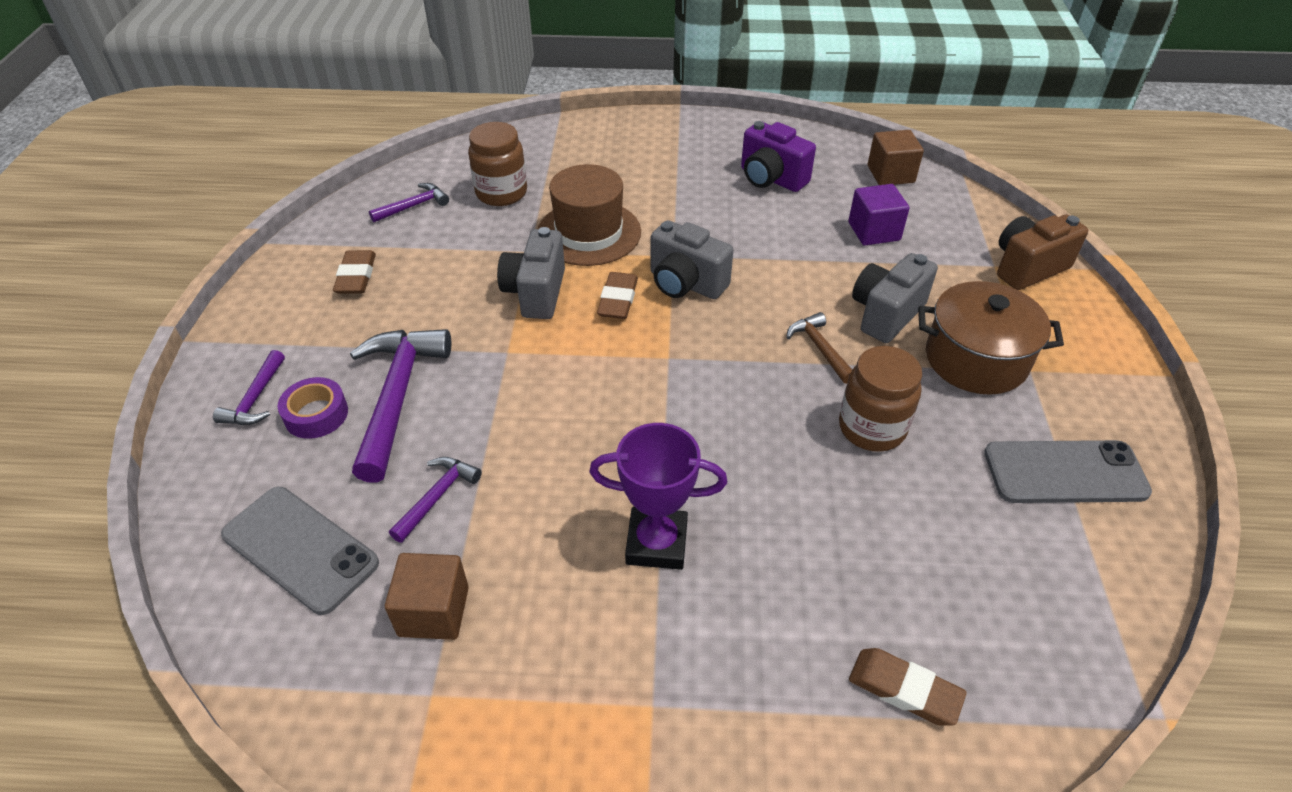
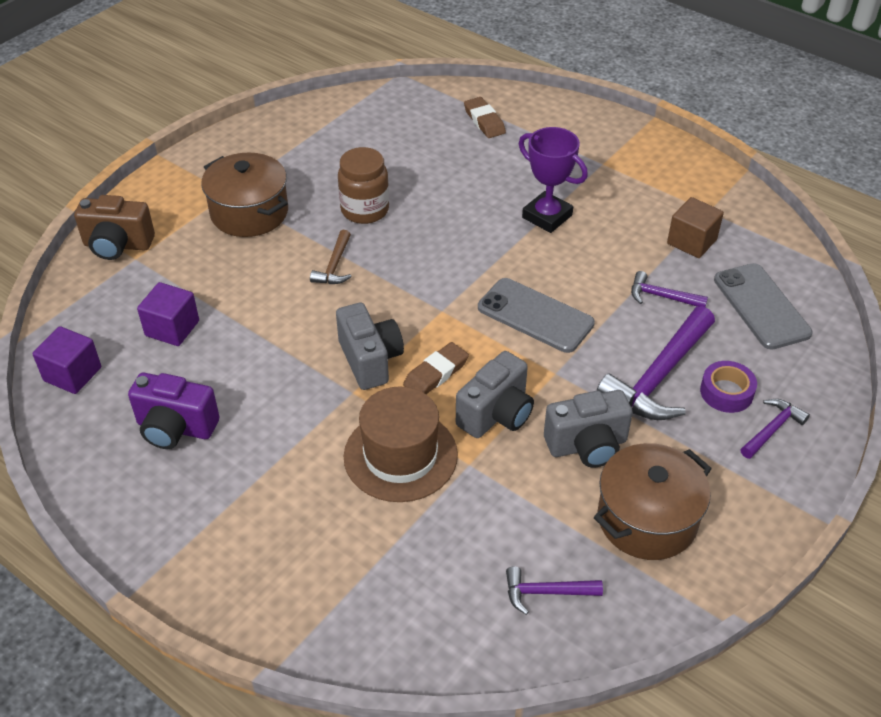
camera: 145 degrees left, 0 degrees up
(356, 276) = (647, 519): brown eraser -> brown pot
(437, 497) = (662, 296): purple hammer -> purple hammer turned 45 degrees clockwise
(501, 193) = (443, 559): brown jar -> none
(771, 179) = (175, 428): purple camera -> purple camera turned 120 degrees clockwise
(886, 314) = (260, 265): grey camera -> grey camera (587, 446)
(890, 174) = (72, 374): brown cube -> purple cube
(1065, 472) = (294, 147): grey phone -> grey phone (535, 316)

